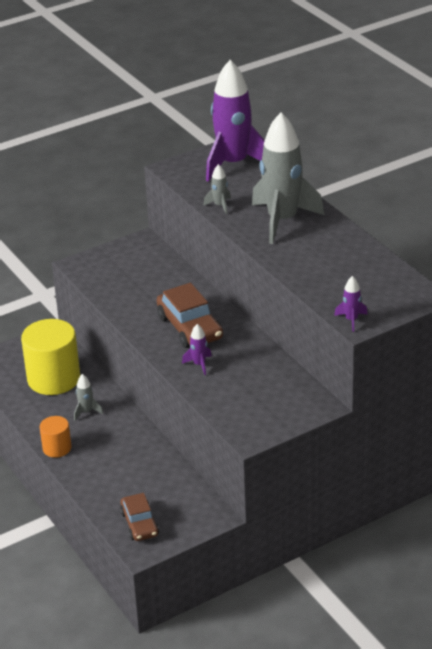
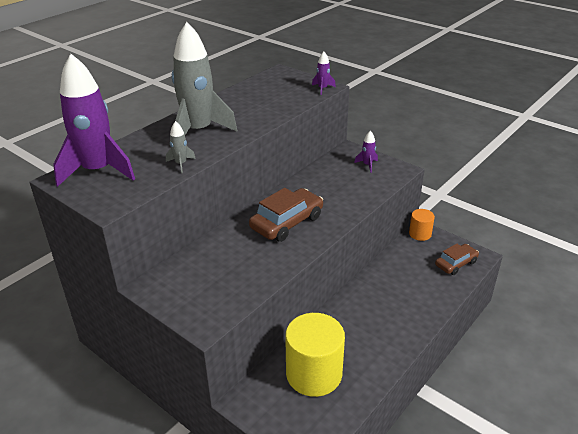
camera: 110 degrees left, 0 degrees up
(57, 448) = (407, 337): orange cylinder -> orange cylinder (420, 234)
(86, 412) = (350, 333): grey rocket -> none
(199, 364) = (334, 207): purple rocket -> purple rocket (367, 165)

